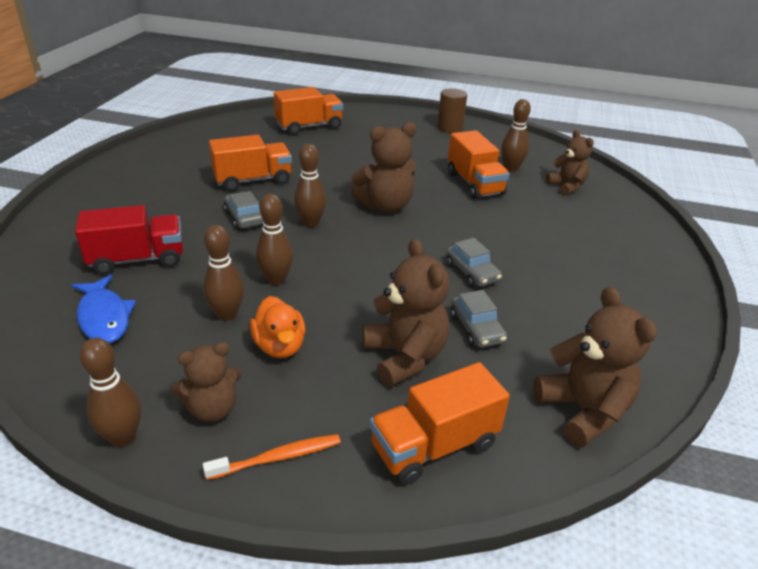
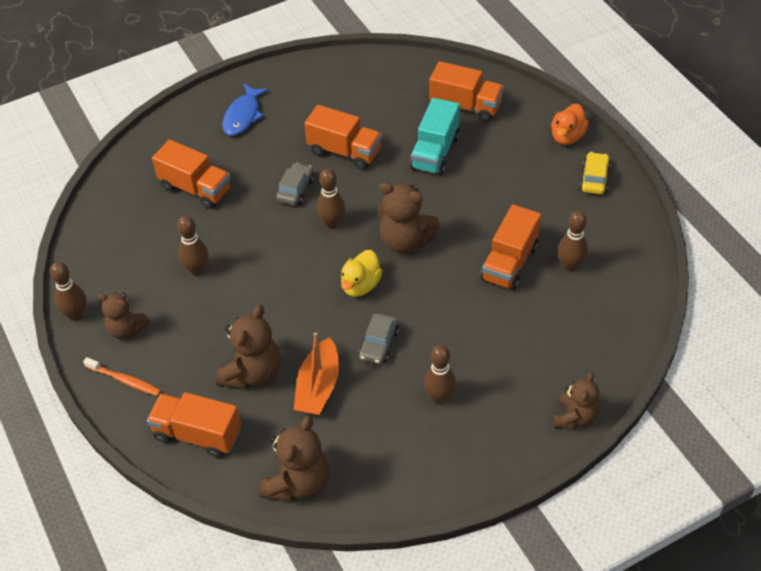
camera: 50 degrees right, 15 degrees up
(104, 317) = (137, 226): blue fish -> blue fish (243, 116)
(137, 259) = (196, 189): red truck -> orange truck
(276, 280) = (252, 261): brown bowling pin -> brown bowling pin (439, 397)
(280, 346) = (199, 314): orange duck -> orange duck (567, 137)
(326, 154) = (435, 152): none -> turquoise truck
(396, 246) = (360, 285): none -> yellow duck
(450, 127) = (594, 179): brown cylinder -> yellow car
(476, 329) = (318, 387): grey car -> orange boat
(566, 186) = (587, 318): brown teddy bear -> brown teddy bear (575, 417)

